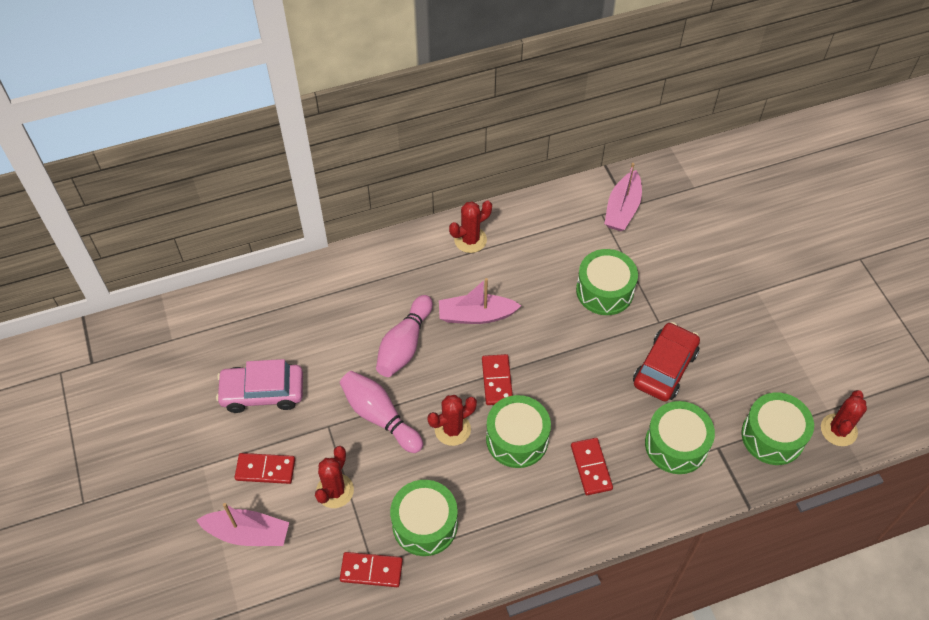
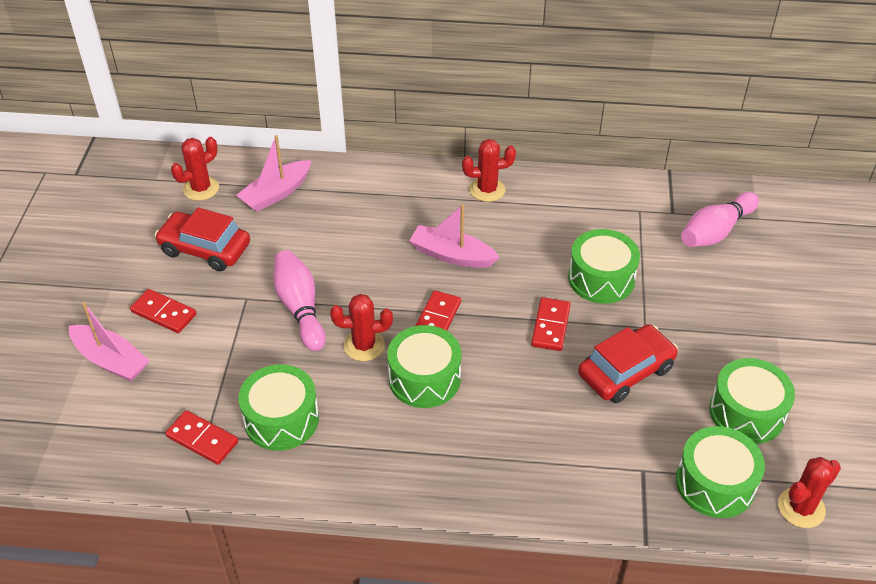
camera: 25 degrees right, 10 degrees down
(262, 392) = (205, 249): pink car -> red car
(335, 491) = (215, 355): red cactus -> red cactus (201, 188)
(404, 345) = (364, 256): pink bowling pin -> pink bowling pin (715, 231)
(591, 467) = (486, 434): red domino -> red domino (550, 326)
(622, 209) = (665, 213): pink boat -> pink boat (276, 193)
(676, 445) = (595, 449): green drum -> green drum (746, 412)

